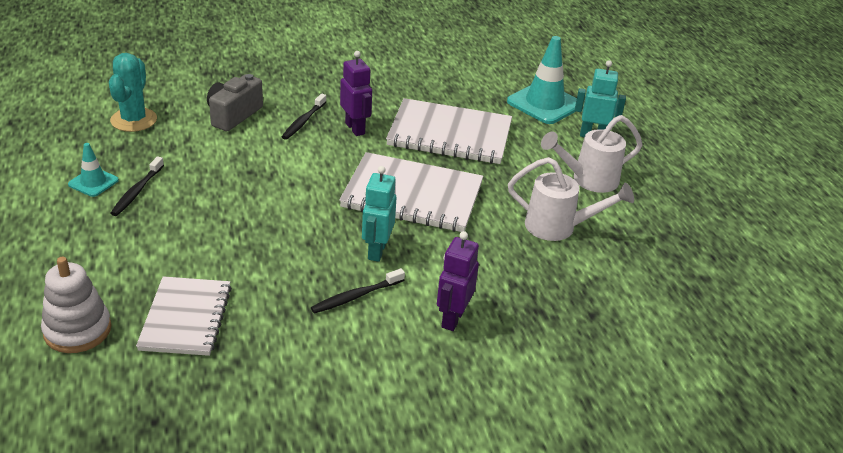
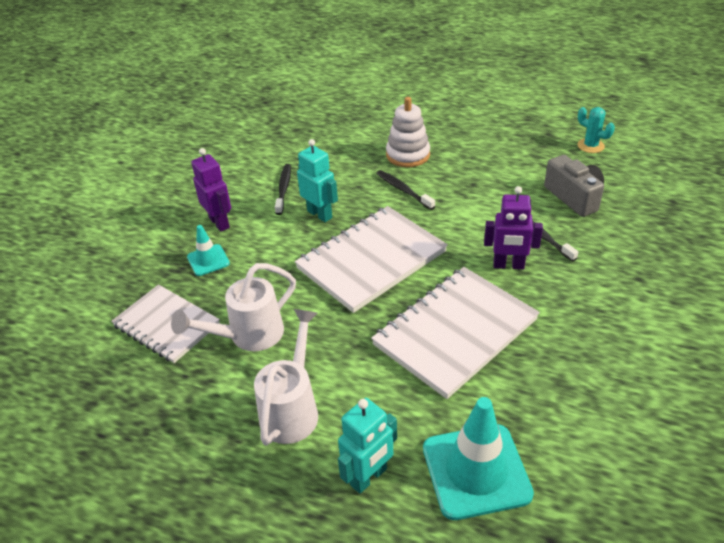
camera: 130 degrees right, 5 degrees up
(77, 330) = (354, 91): white stacking toy -> white stacking toy (408, 155)
(93, 182) = (504, 116): turquoise traffic cone -> turquoise traffic cone (208, 260)
(134, 120) = (590, 146): turquoise cactus -> turquoise cactus, size x0.64
(137, 191) = (480, 130): black toothbrush -> black toothbrush (403, 190)
(186, 318) = (329, 124): white notebook -> white notebook (166, 325)

